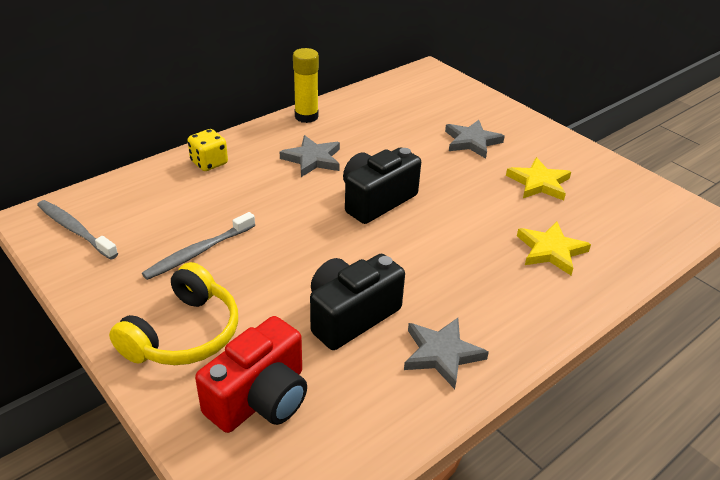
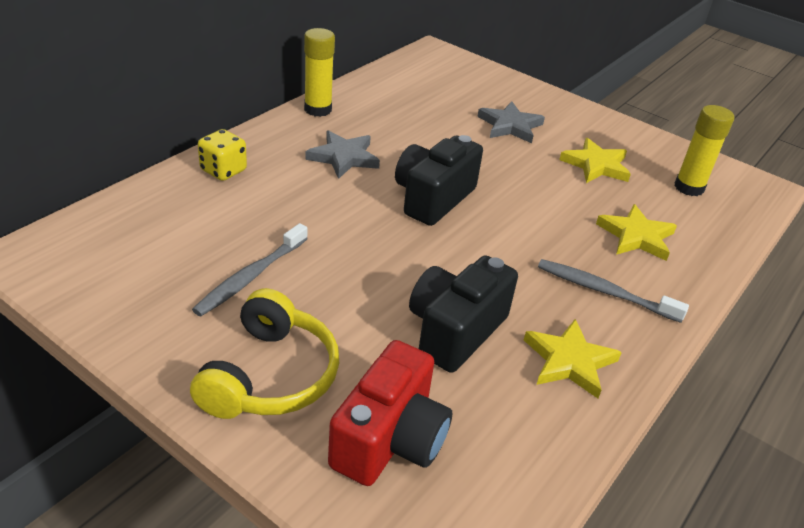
camera: 15 degrees left, 0 degrees up
(75, 230) = (84, 265): grey toothbrush -> grey toothbrush (604, 291)
(441, 354) = (569, 361): grey star -> yellow star
(622, 210) = (689, 187): none -> yellow glue stick

